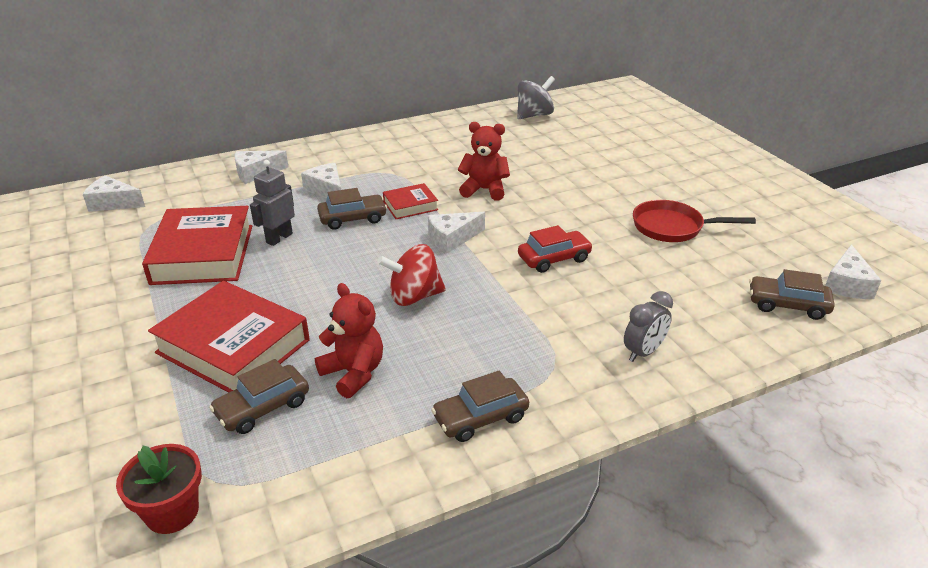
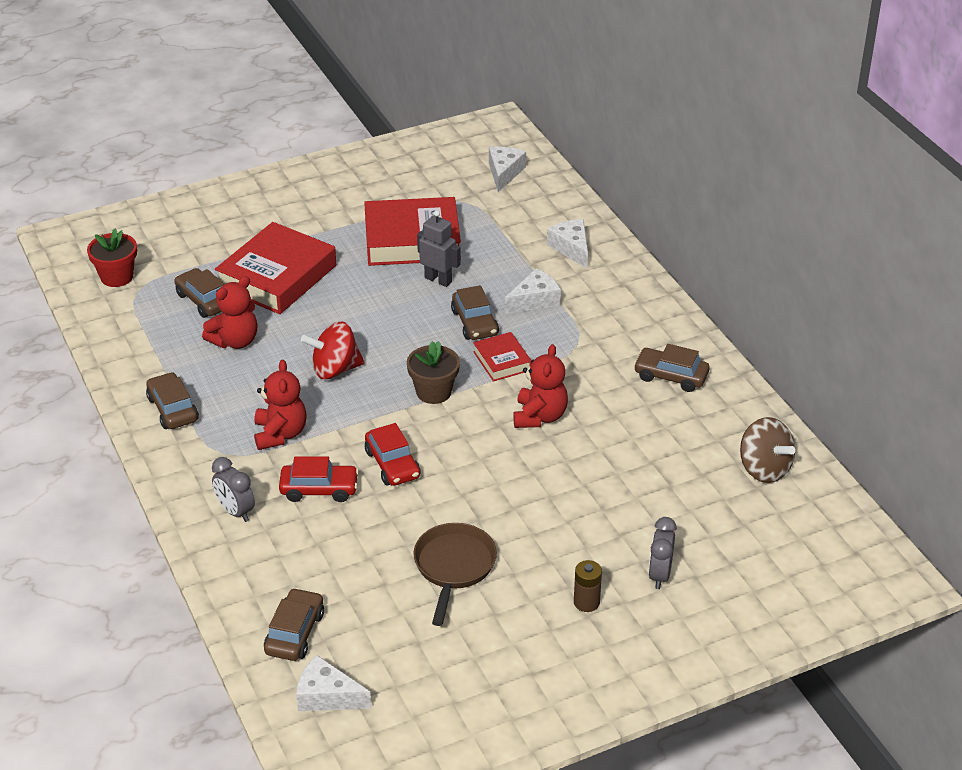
camera: 90 degrees right, 5 degrees up
(414, 296) = (335, 369): red spinning top -> red spinning top turned 90 degrees counterclockwise
(436, 140) = (670, 376): none -> brown car
(452, 239) = (433, 392): white cheese -> brown flower pot
(518, 328) = (280, 434): none -> red teddy bear
(534, 115) = (764, 469): grey spinning top -> brown spinning top
(597, 299) = (319, 489): none -> red car
(647, 150) = (660, 575): none -> grey clock
(672, 227) = (453, 567): red pan -> brown pan
(685, 175) = (586, 602): none -> brown battery

